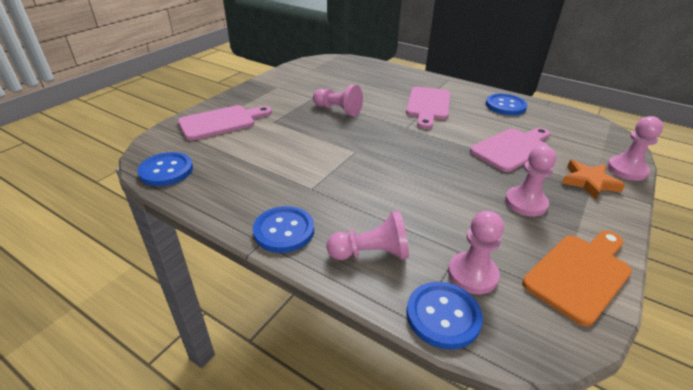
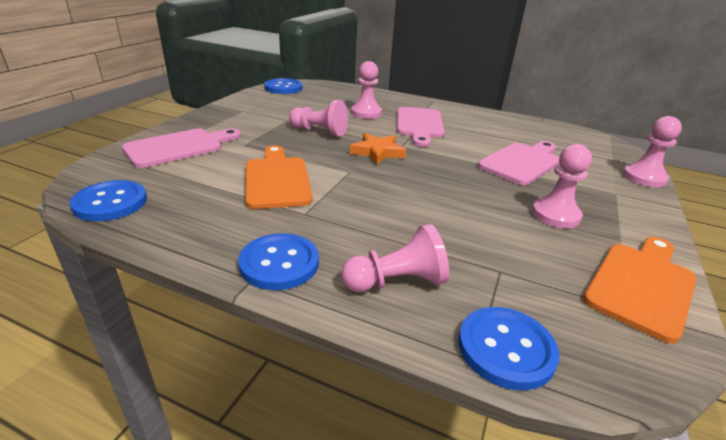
camera: 10 degrees left, 5 degrees down
(294, 156) = (277, 179): none -> orange cutting board
(472, 274) = (524, 296): pink pawn -> pink pawn (366, 113)
(505, 106) = (500, 123): blue button -> blue button (283, 88)
(589, 182) = (612, 191): orange star -> orange star (378, 152)

